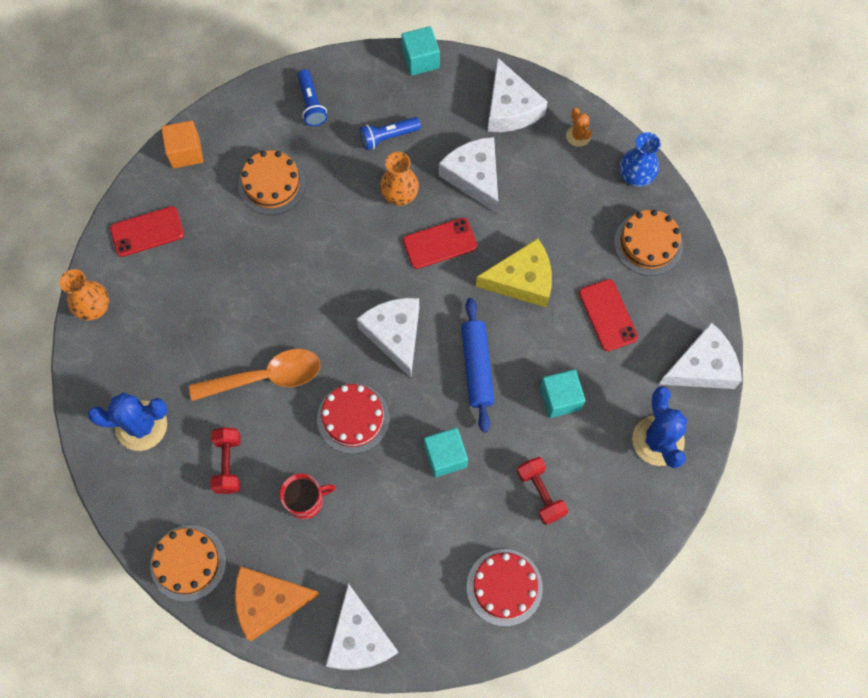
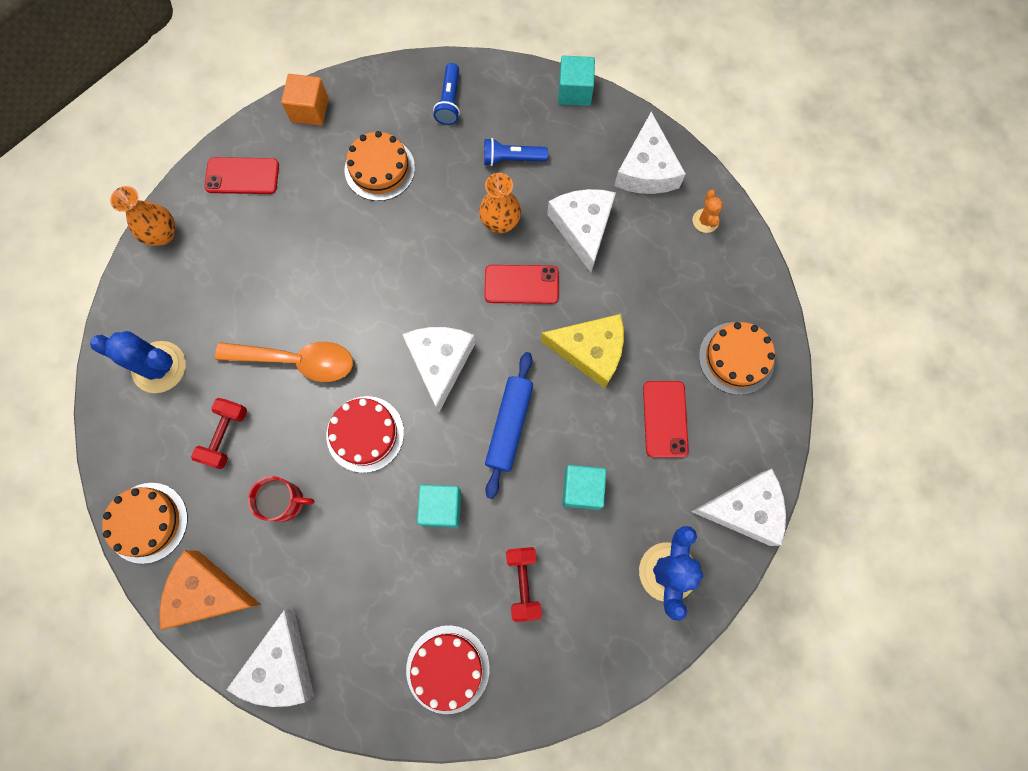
camera: 20 degrees right, 5 degrees up
(635, 177) = (749, 283): blue vase -> none

